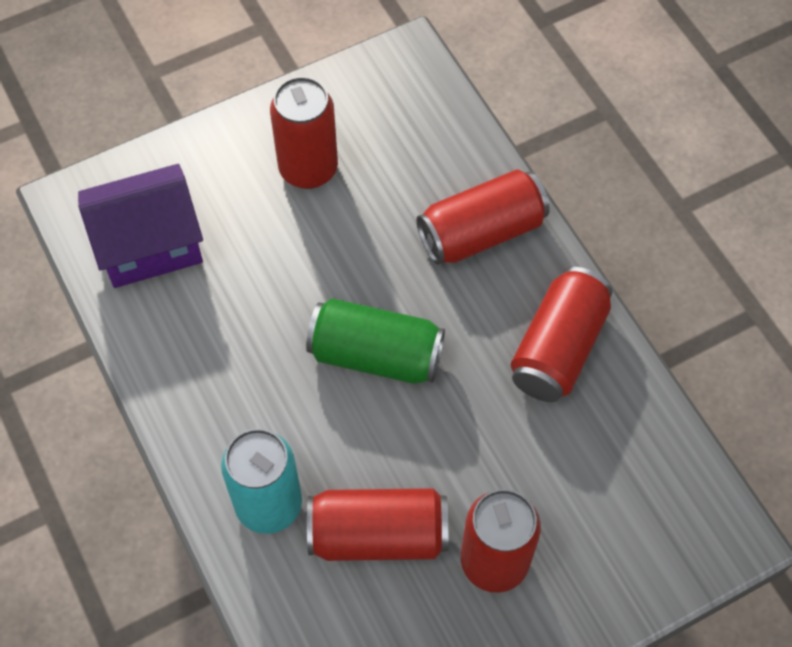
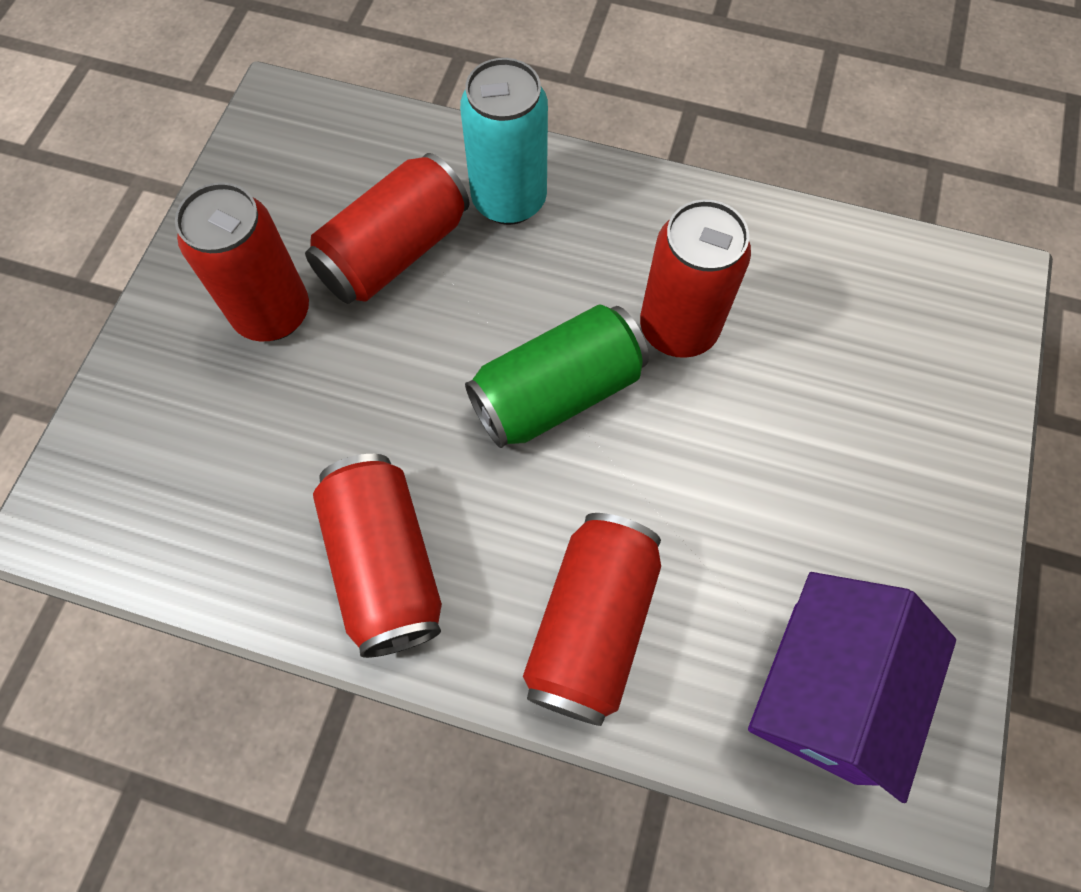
camera: 135 degrees right, 5 degrees up
(150, 245) = (874, 305): purple house -> purple house (824, 690)
(308, 169) = (844, 522): red can -> red can (678, 328)

